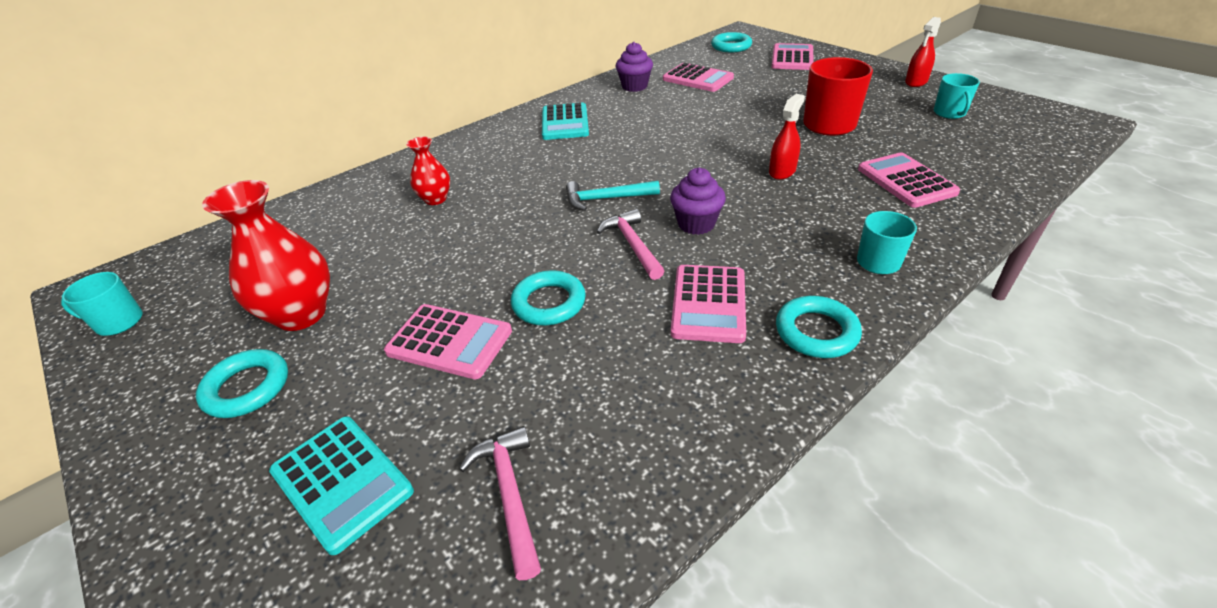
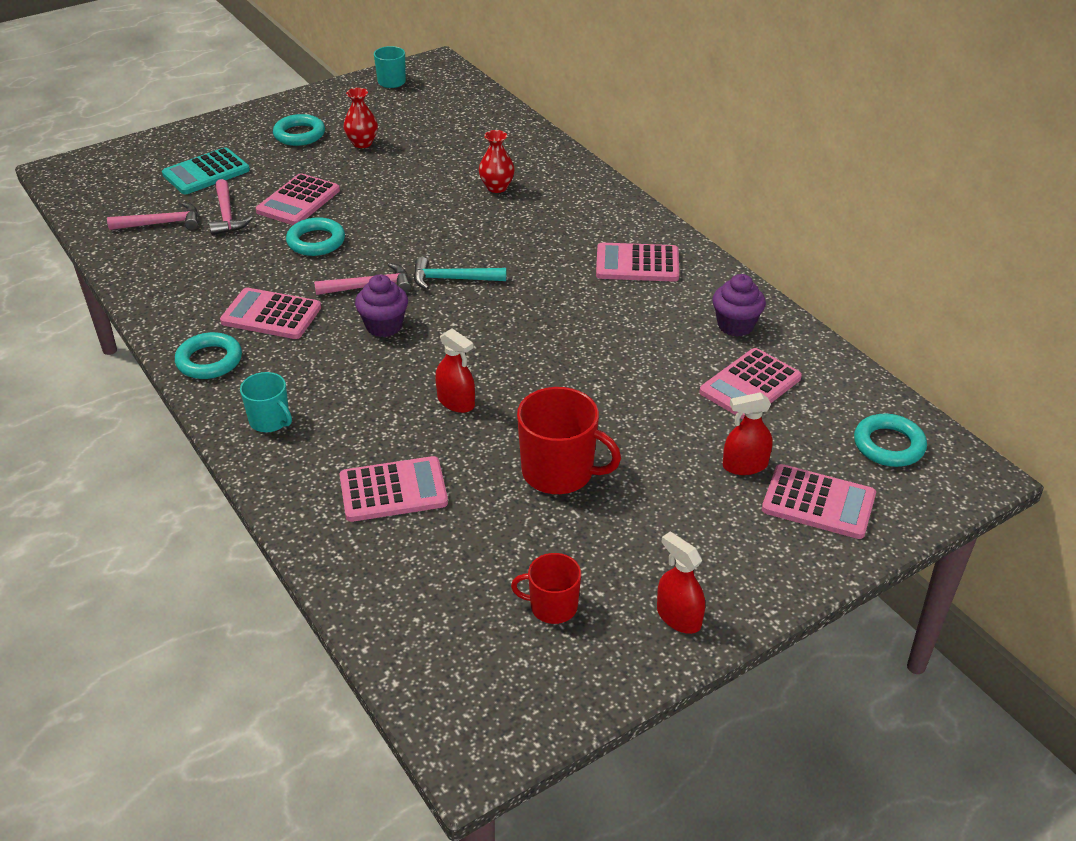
camera: 95 degrees right, 0 degrees up
(301, 314) = (362, 143): red vase -> red vase, size x0.56
(484, 411) = (227, 215): none -> pink hammer
(565, 122) = (637, 264): turquoise calculator -> pink calculator
(606, 199) = (453, 279): turquoise hammer -> turquoise hammer turned 90 degrees counterclockwise
(775, 75) = (745, 465): none -> red spray bottle
(949, 113) = (552, 606): turquoise mug -> red mug

